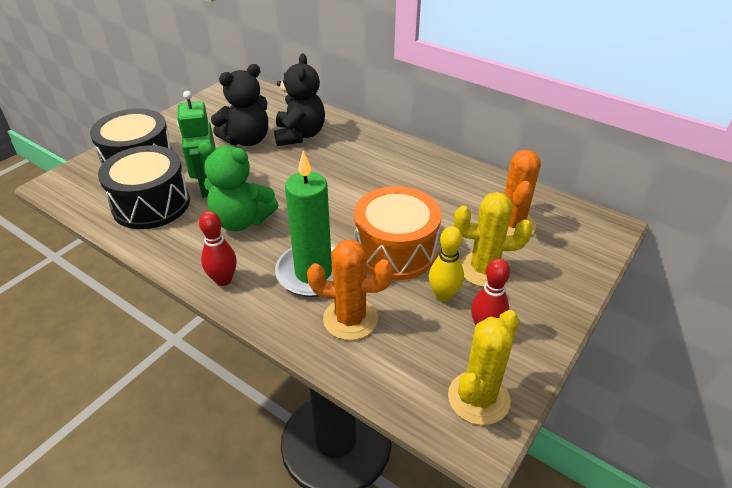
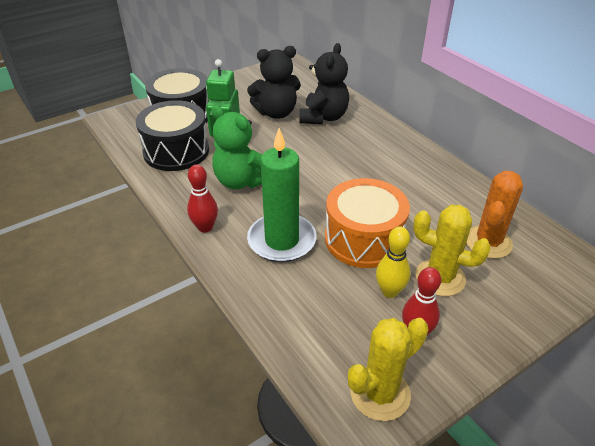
camera: 20 degrees right, 0 degrees up
(350, 319) = (295, 289): orange cactus -> none

